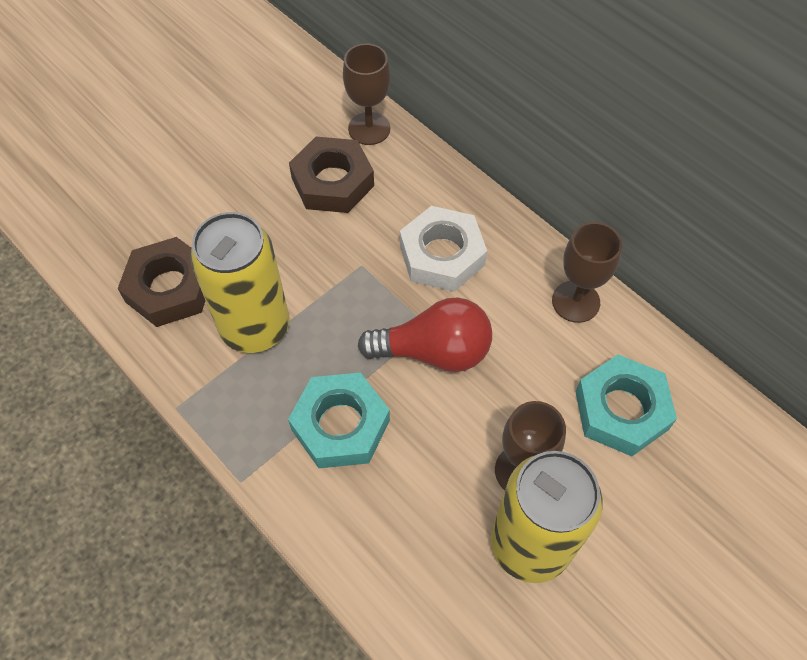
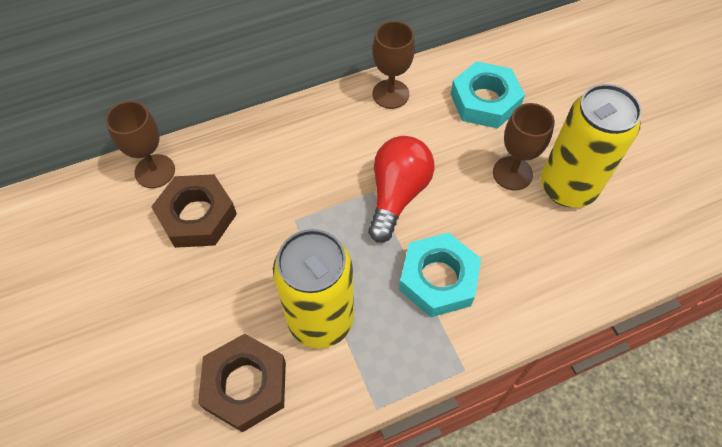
camera: 70 degrees left, 0 degrees up
(442, 255) = (312, 161): white nut -> none

